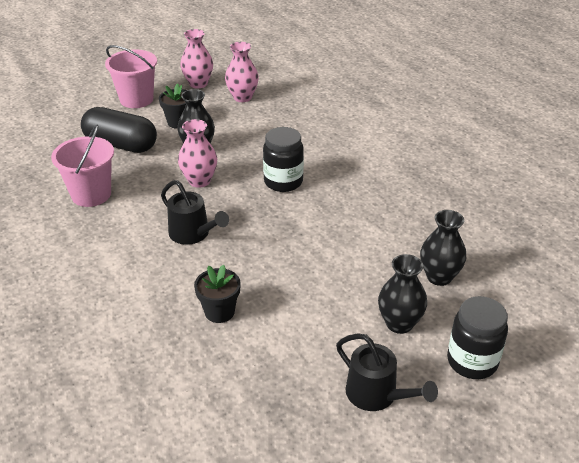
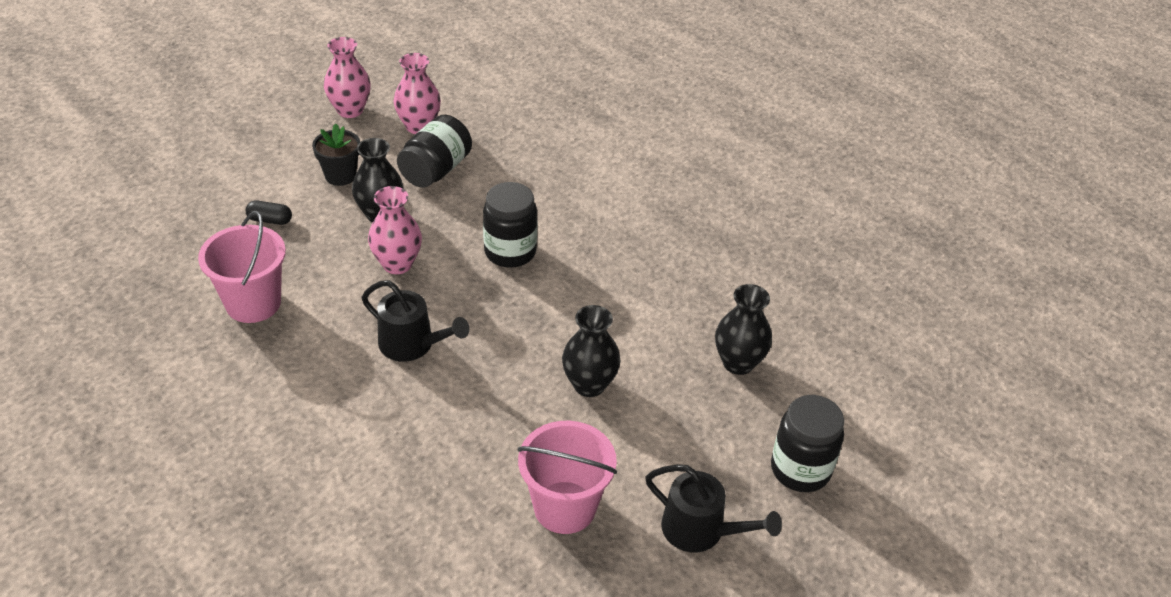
camera: 15 degrees left, 5 degrees up
(121, 144) = (270, 220): black capsule -> black capsule, size x0.41
(136, 99) = (269, 145): pink bucket -> pink bucket (564, 507)
(219, 312) = (479, 451): black flower pot -> none
(246, 125) = (436, 170): none -> black jar
(399, 323) = (705, 433): black vase -> black vase (589, 385)

